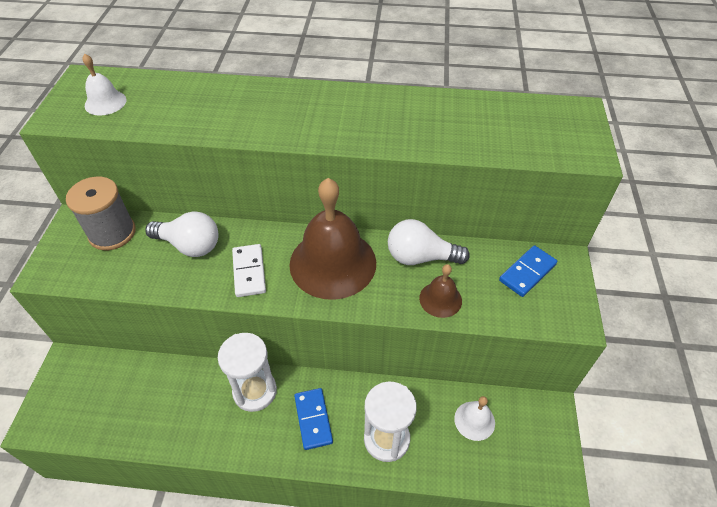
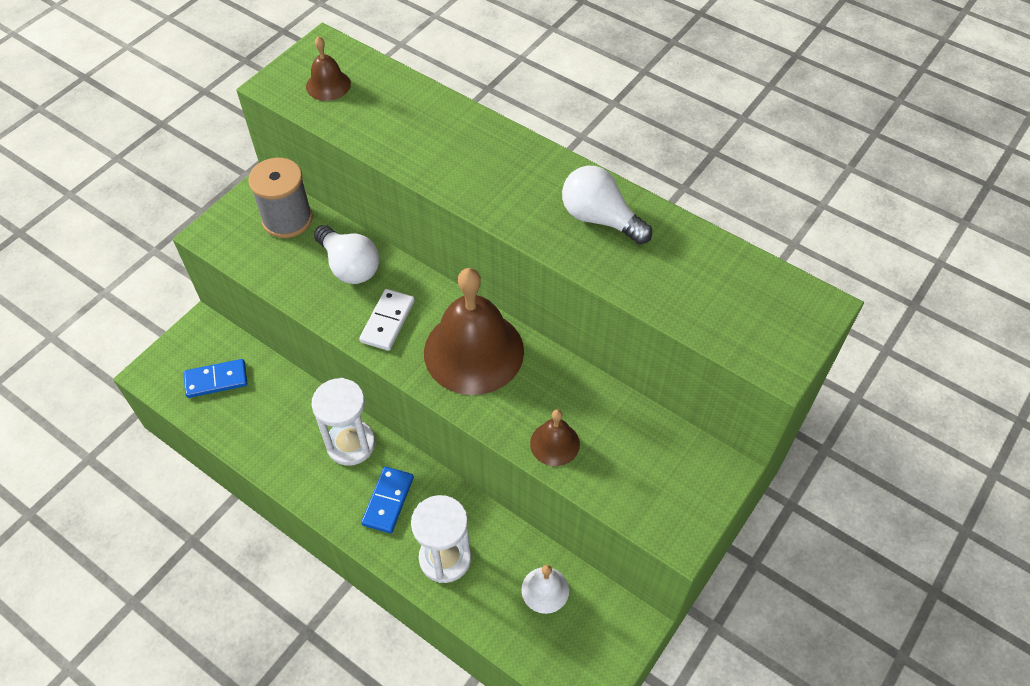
camera: 30 degrees right, 5 degrees up
(105, 102) = (328, 85): white bell -> brown bell
(420, 257) = (567, 389): white light bulb -> white light bulb (600, 219)
(527, 272) = (670, 462): blue domino -> blue domino (216, 380)

